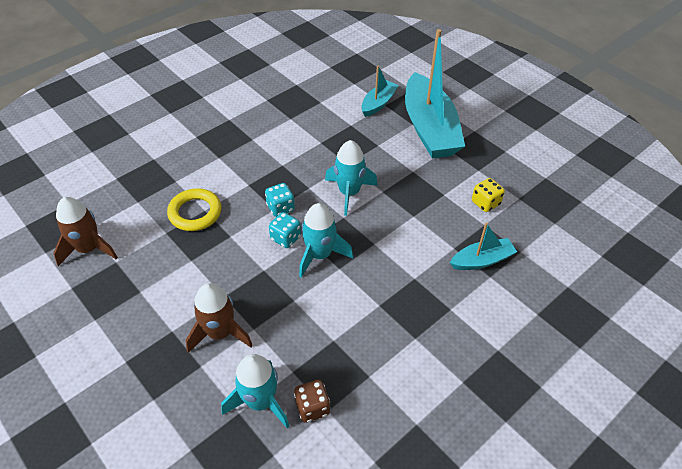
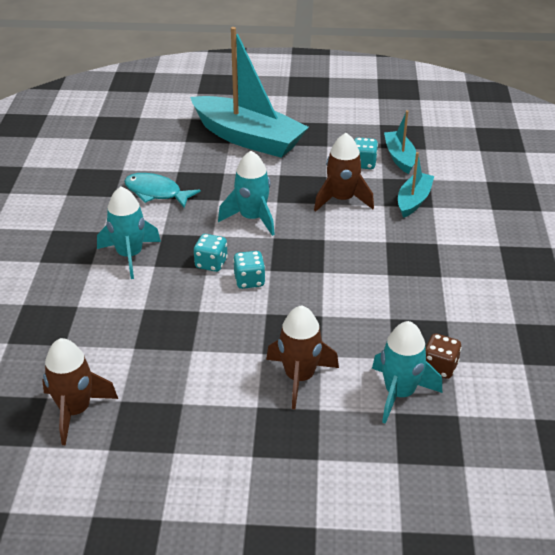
camera: 45 degrees left, 10 degrees down
(195, 213) = (138, 316): yellow ring -> none
(317, 132) = (156, 192): none -> turquoise fish
(320, 255) = (295, 273): turquoise rocket -> turquoise rocket (130, 255)
(378, 103) = (178, 143): turquoise boat -> turquoise boat (399, 157)
(429, 221) = (342, 200): none -> brown rocket
(485, 203) = (363, 164): yellow dice -> turquoise dice

